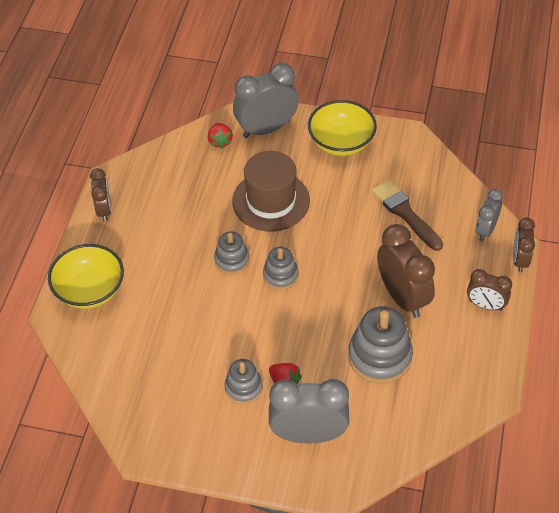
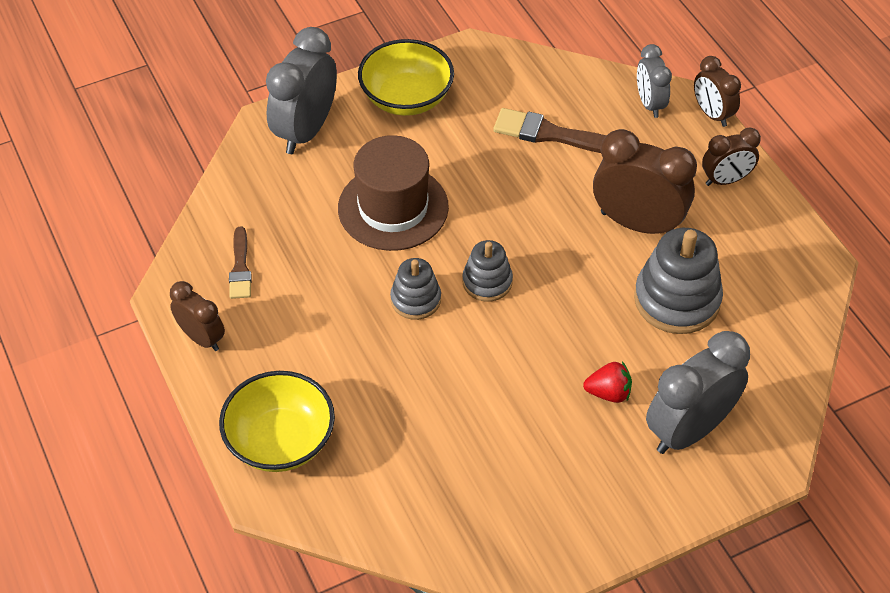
camera: 40 degrees left, 0 degrees up
(159, 185) = (240, 268): none -> brown brush
(220, 141) = (265, 176): red strawberry -> none
(243, 388) = (571, 429): grey stacking toy -> none

